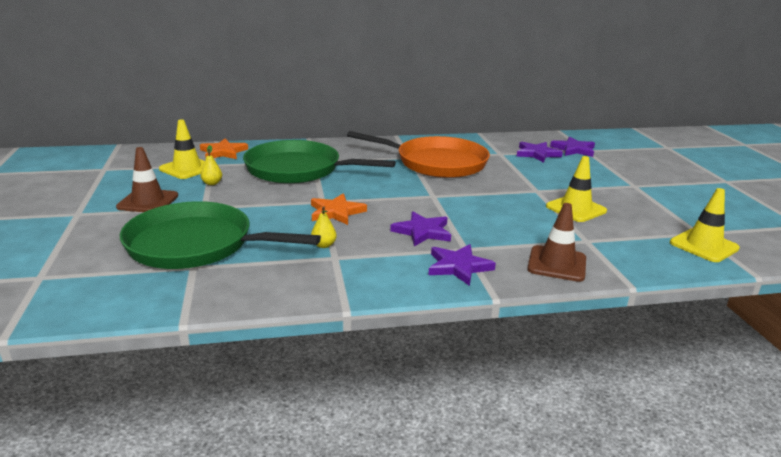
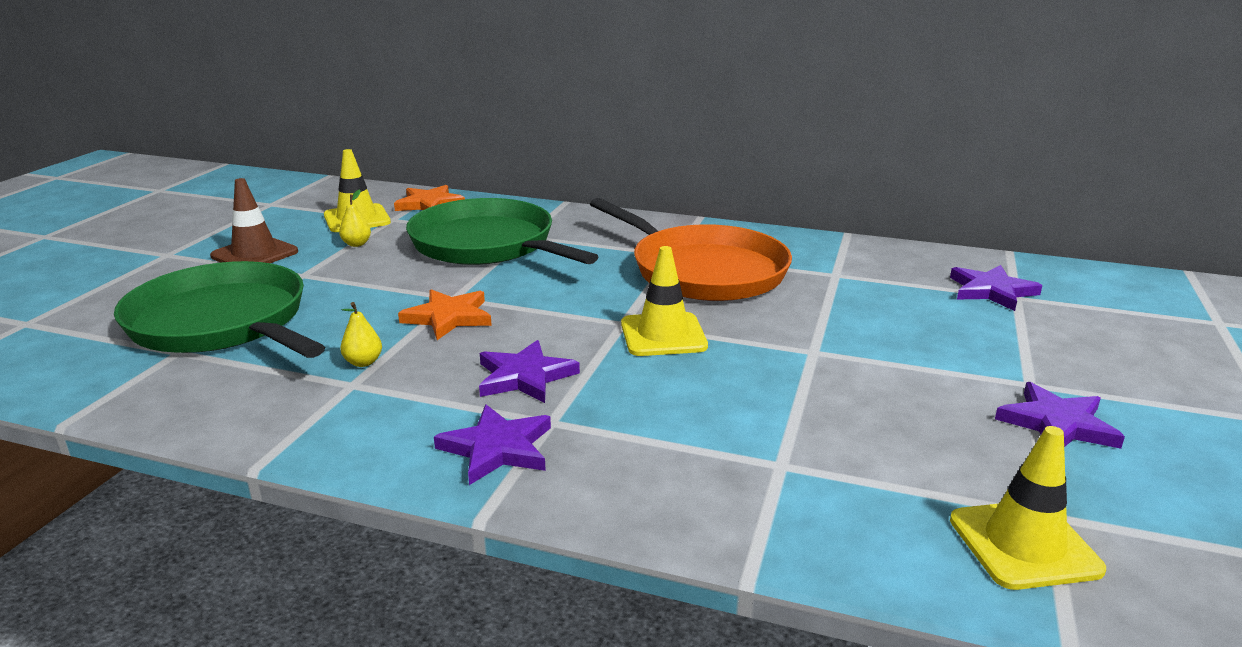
camera: 30 degrees right, 0 degrees up
(537, 154) = (905, 286): purple star -> purple star (1057, 424)
(557, 264) = (664, 491): brown traffic cone -> none
(576, 209) = (842, 401): yellow traffic cone -> yellow traffic cone (663, 335)

